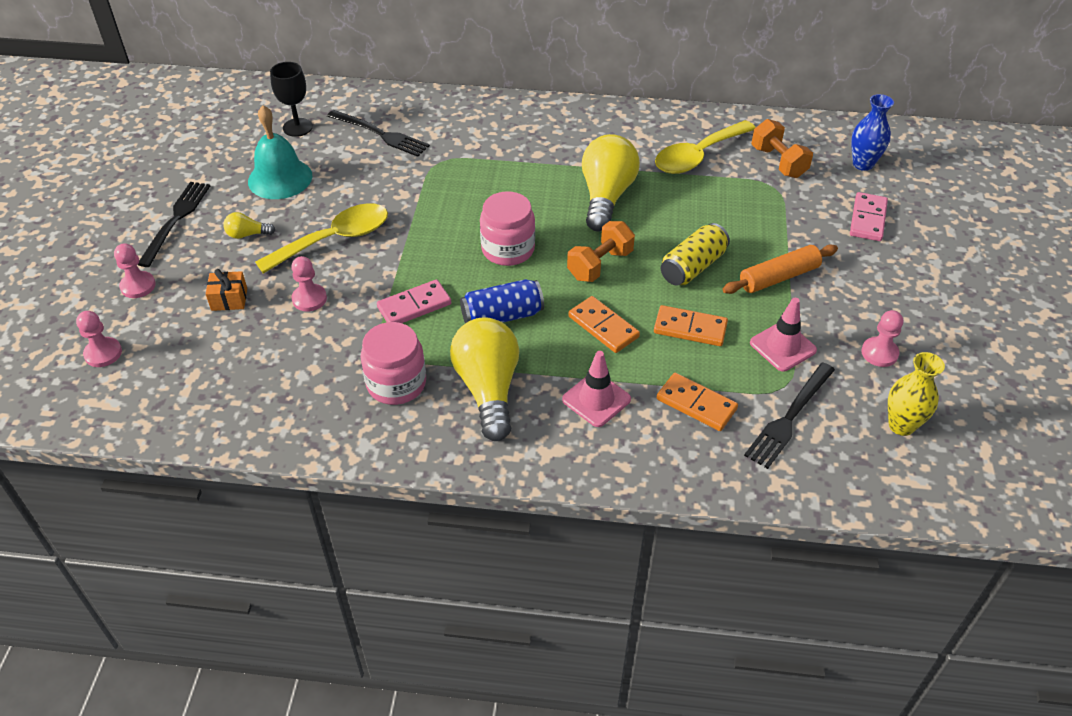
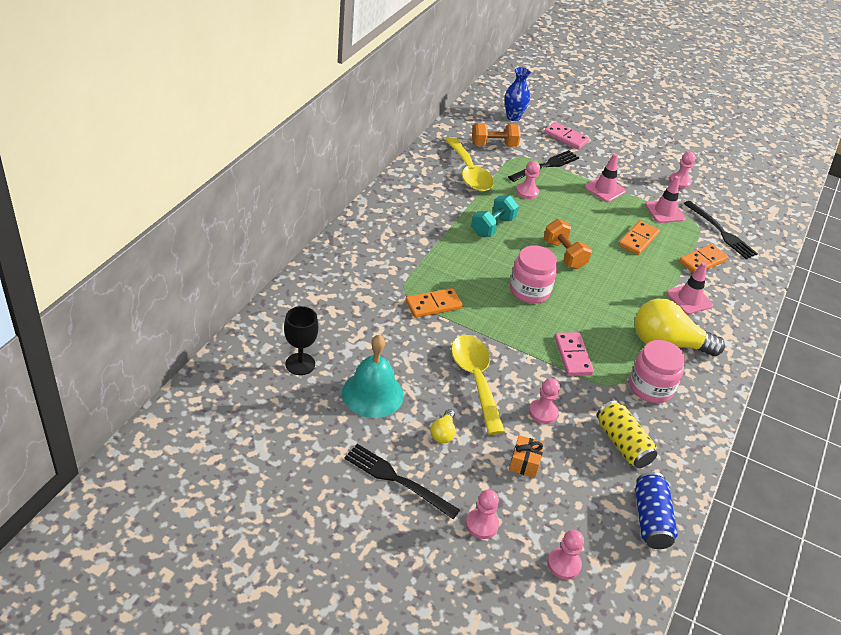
camera: 75 degrees left, 5 degrees down
(380, 134) = (345, 315): black fork -> black fork (546, 166)
(502, 316) = (599, 315): blue can -> blue can (650, 519)
(603, 327) = (625, 274): orange domino -> orange domino (433, 305)
(606, 196) = (492, 226): yellow light bulb -> turquoise dumbbell
(692, 267) = (582, 217): yellow can -> yellow can (622, 444)
(703, 209) = (527, 192): none -> pink pawn
(778, 277) = (605, 189): orange rolling pin -> pink traffic cone
(901, 425) = (735, 198): yellow vase -> none

